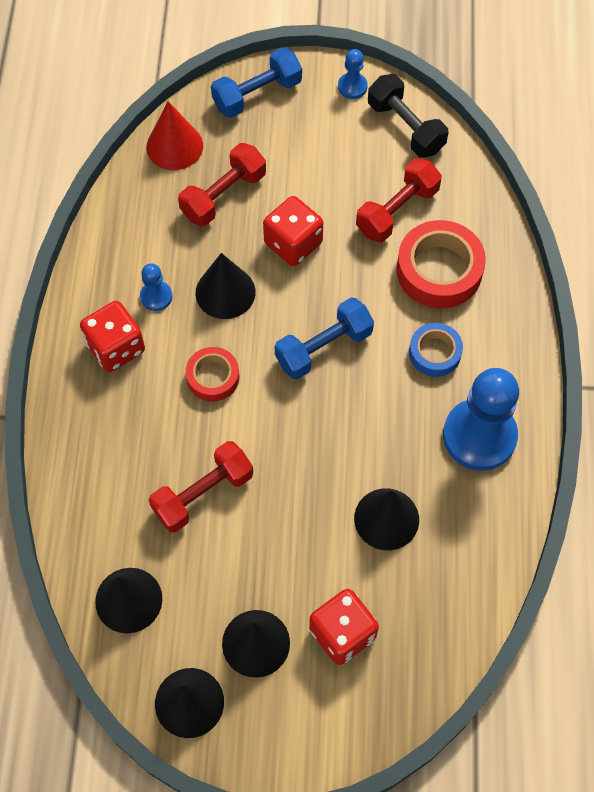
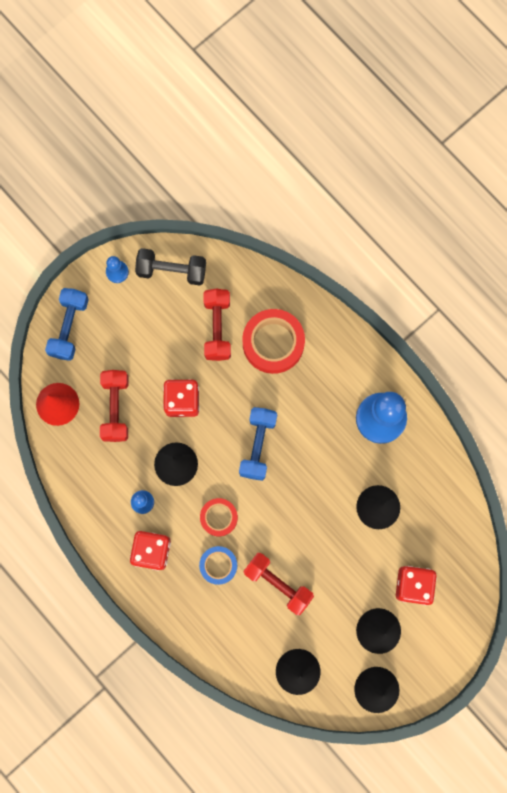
camera: 45 degrees left, 15 degrees up
(203, 494) = (278, 583): red dumbbell -> red dumbbell turned 60 degrees counterclockwise
(435, 353) = (316, 393): blue tape -> blue tape (218, 565)

